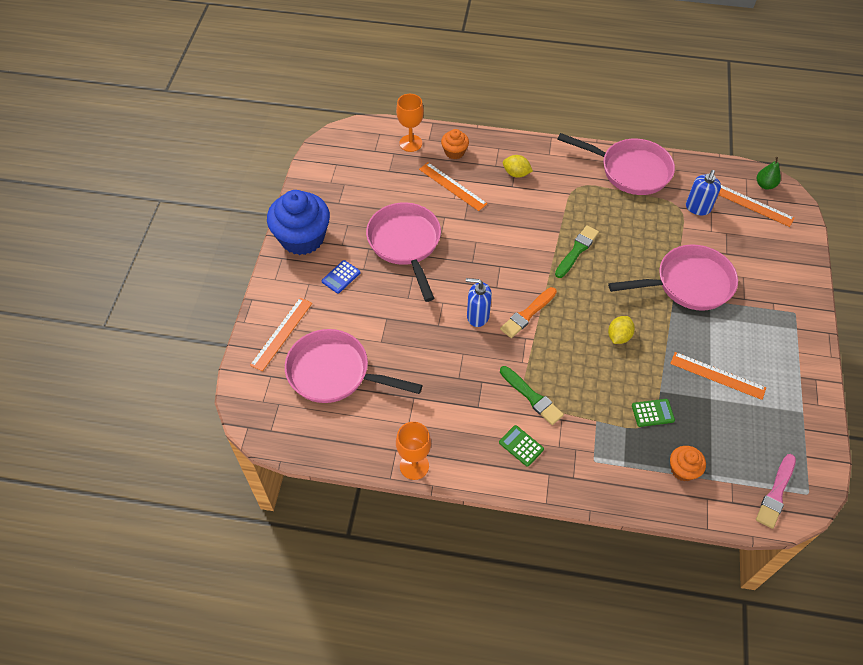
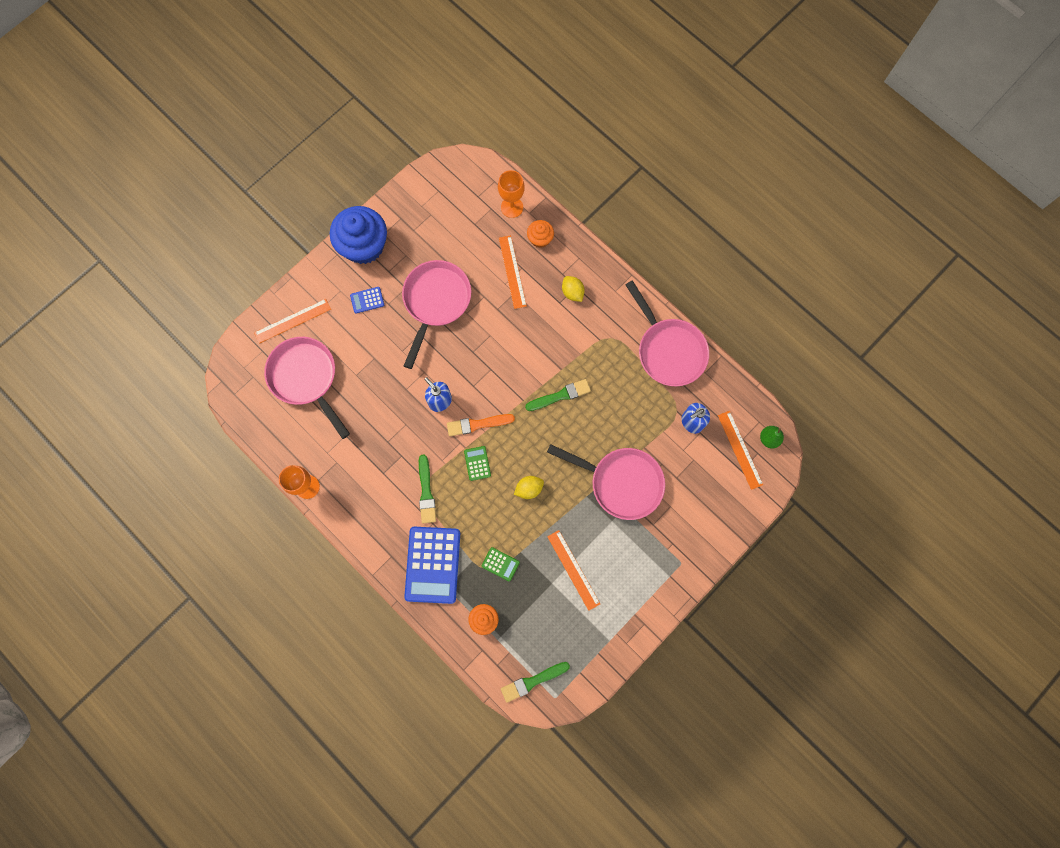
camera: 35 degrees right, 20 degrees up
(521, 446) = (389, 523): green calculator -> green calculator (477, 463)
(594, 455) = (433, 565): none -> blue calculator
(776, 493) = (532, 681): pink brush -> green brush

